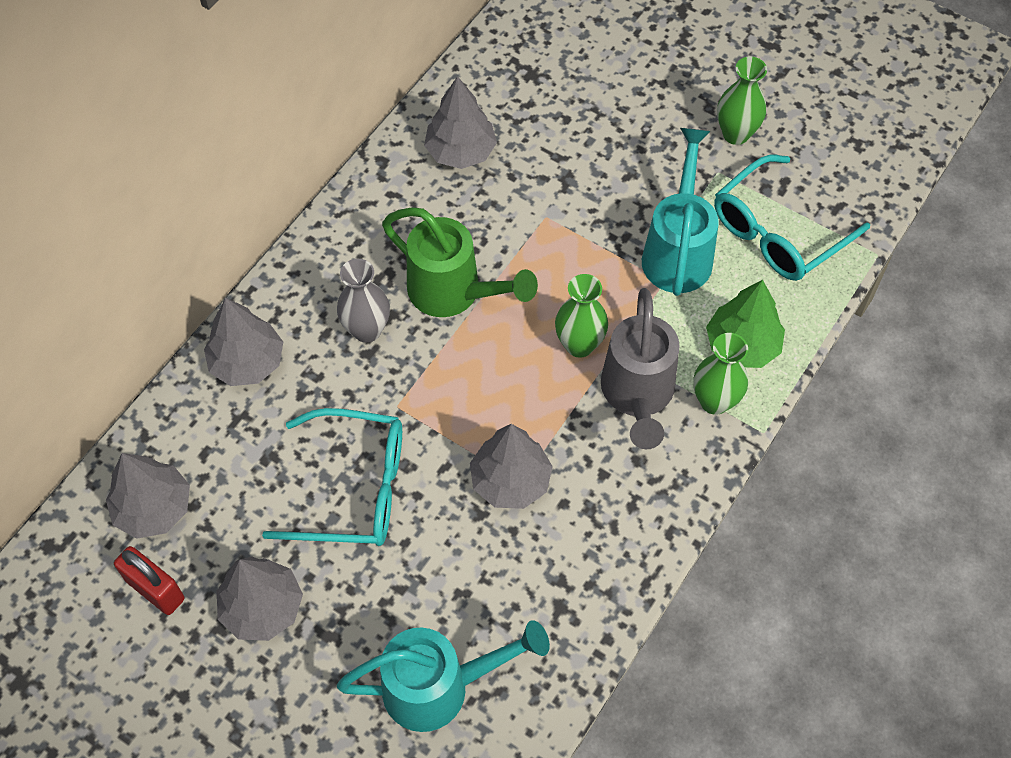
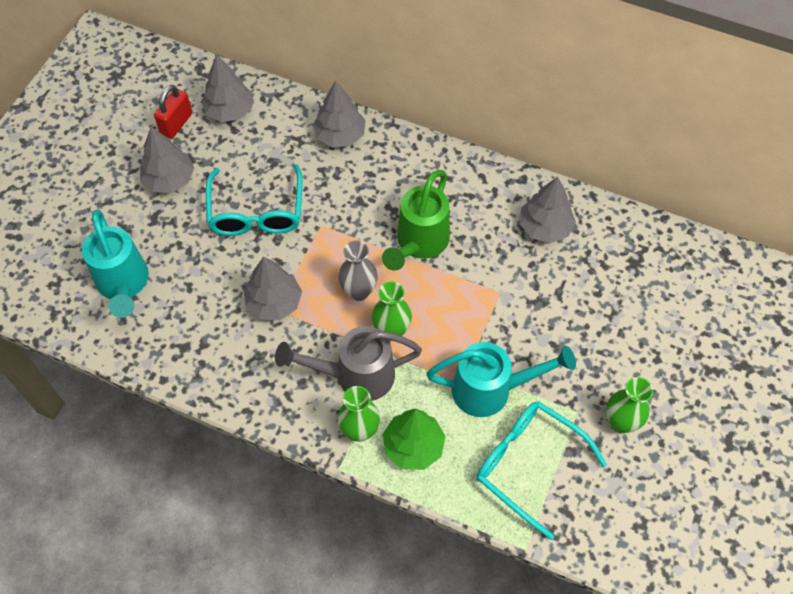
camera: 80 degrees right, 0 degrees up
(367, 330) = (377, 197): grey vase -> grey vase (359, 291)

